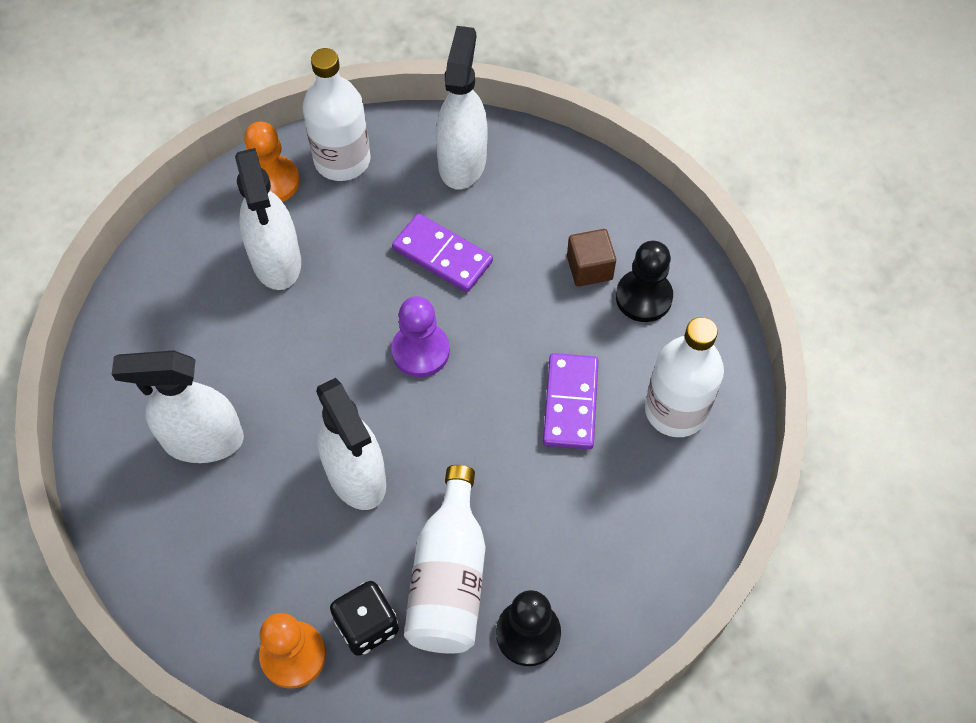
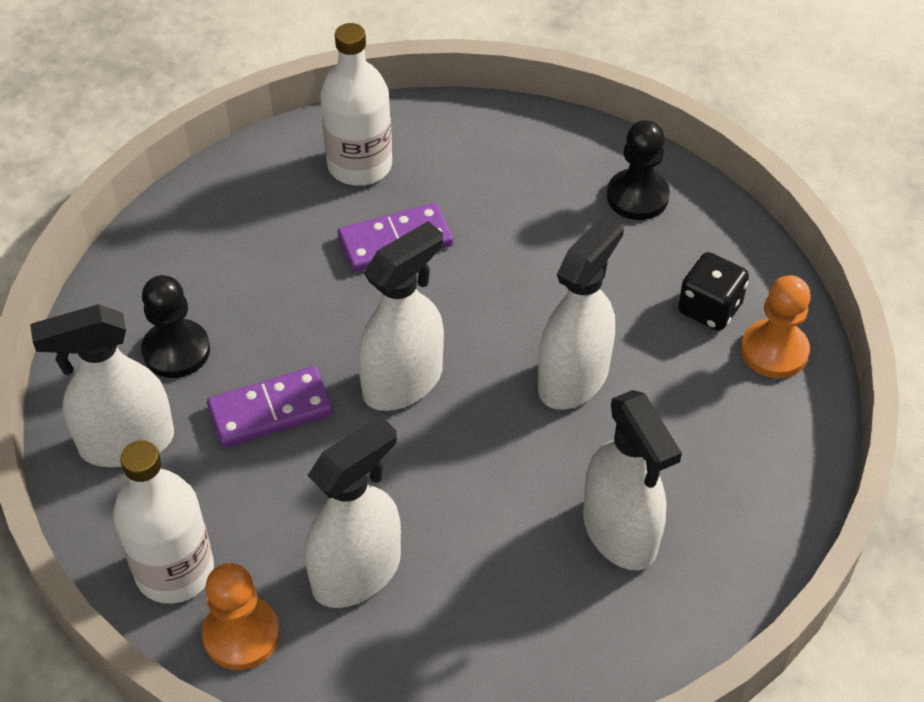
camera: 115 degrees left, 10 degrees down
(420, 351) = (403, 382): purple pawn -> white spray bottle
(442, 255) = (270, 410): purple domino -> purple domino turned 60 degrees clockwise
(449, 578) = (626, 267): white bottle -> none
(589, 268) = (226, 278): brown cube -> none
(643, 297) = (242, 224): black pawn -> black pawn (176, 351)

